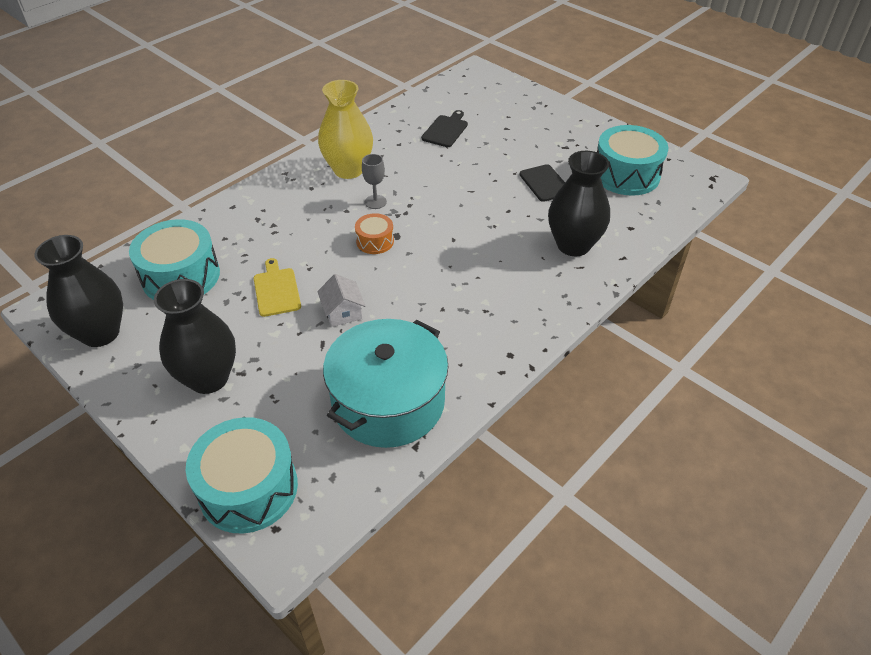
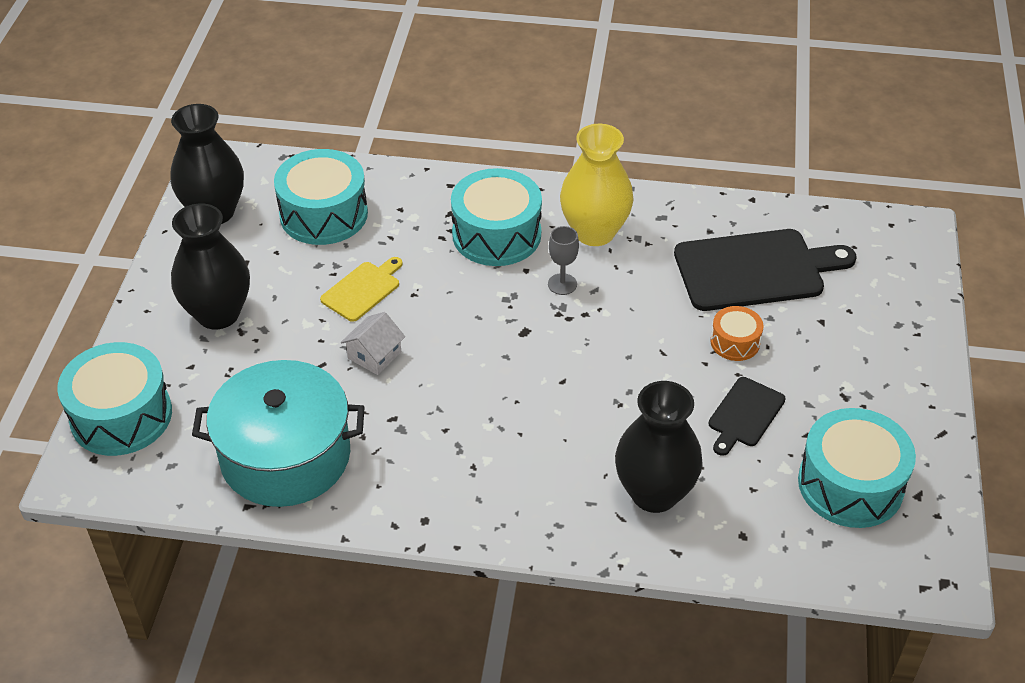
camera: 55 degrees right, 0 degrees up
(301, 208) = (496, 234): none -> turquoise drum
(375, 241) = (499, 320): orange drum -> orange drum (735, 342)
(446, 130) = (755, 270): black cutting board -> black cutting board, size x1.92

